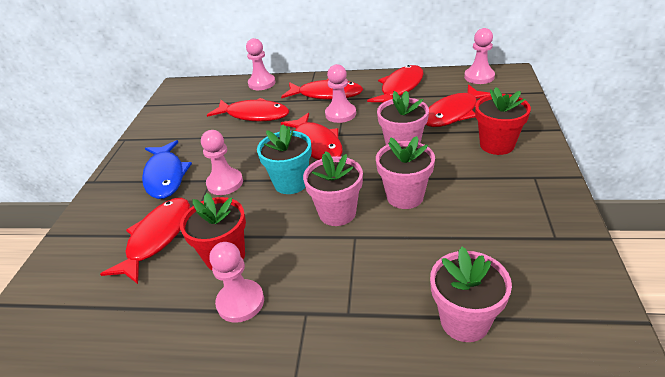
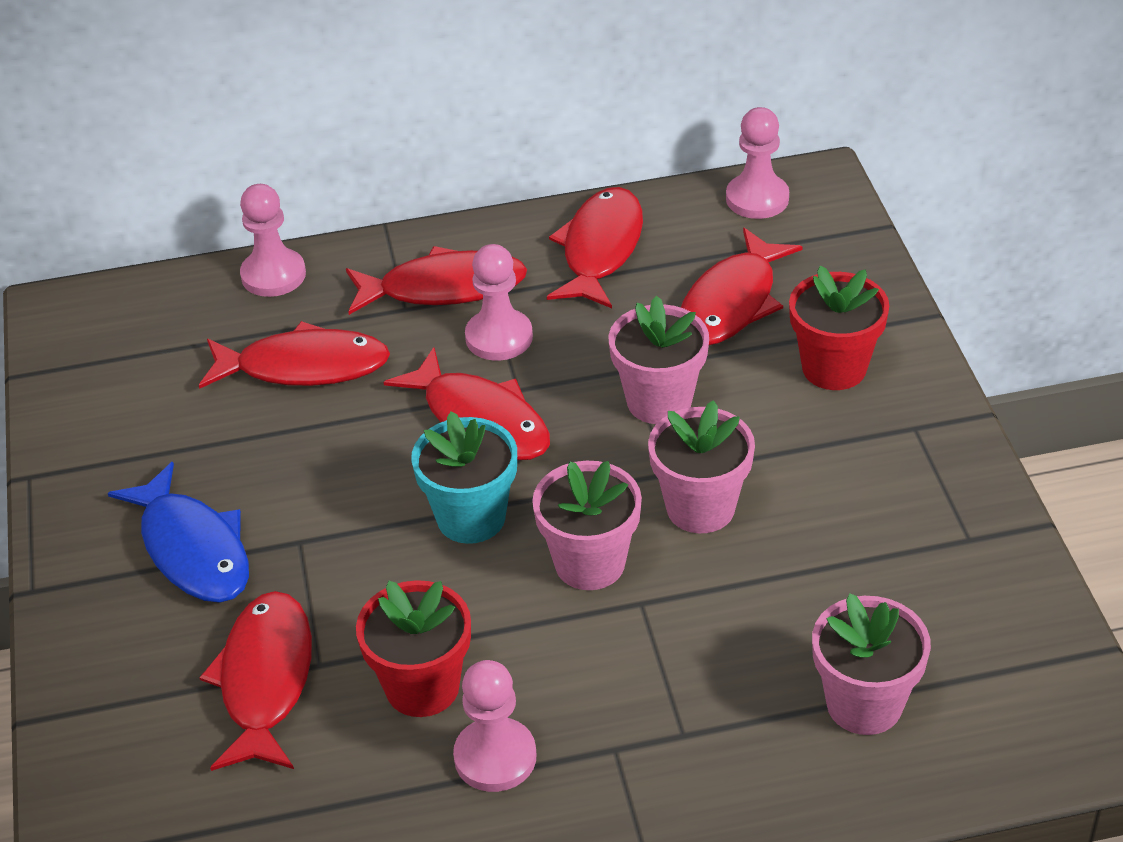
camera: 20 degrees left, 5 degrees up
(225, 183) = (334, 542): pink pawn -> none

